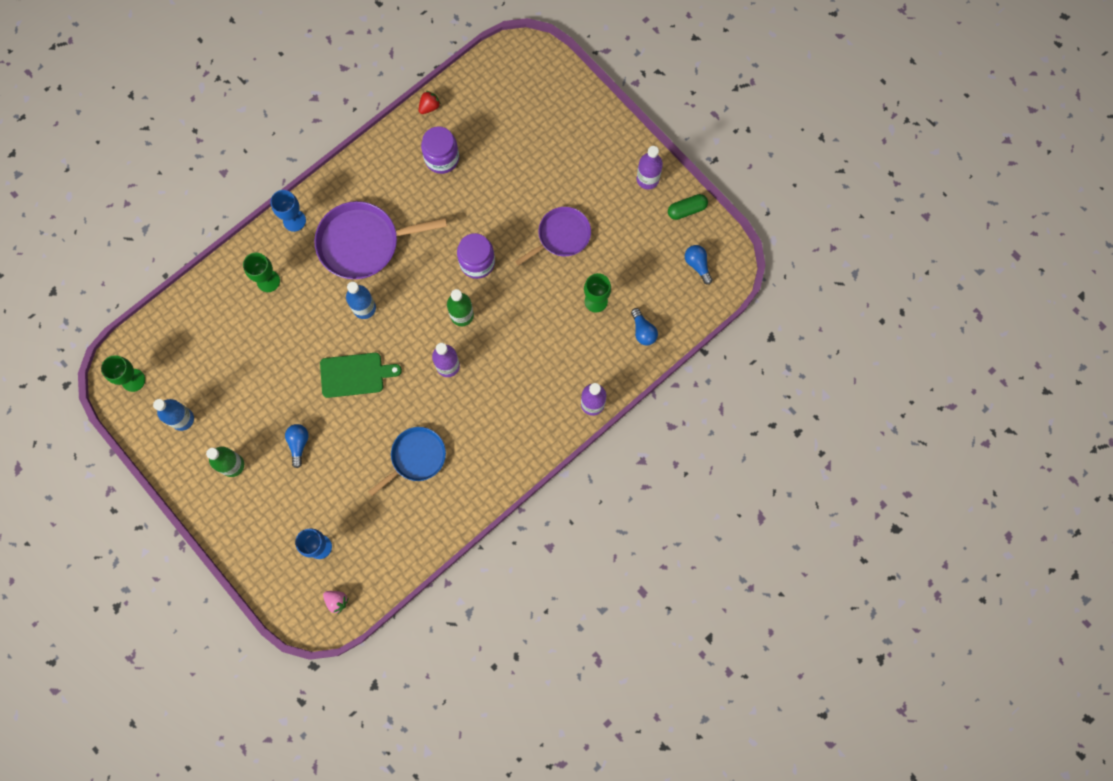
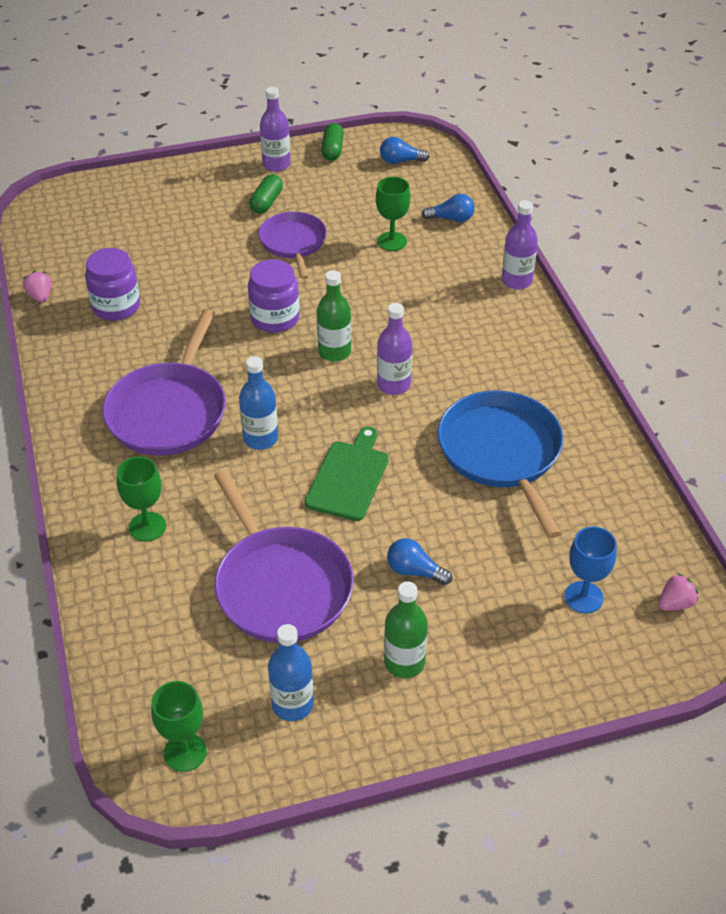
camera: 65 degrees left, 30 degrees down
(257, 375) = (280, 585): none -> purple pan
(294, 220) = (81, 470): blue goblet -> none
(416, 457) = (502, 453): blue pan -> blue pan, size x1.55
(429, 107) = (40, 296): red strawberry -> pink strawberry
(599, 195) = (266, 202): none -> green capsule

